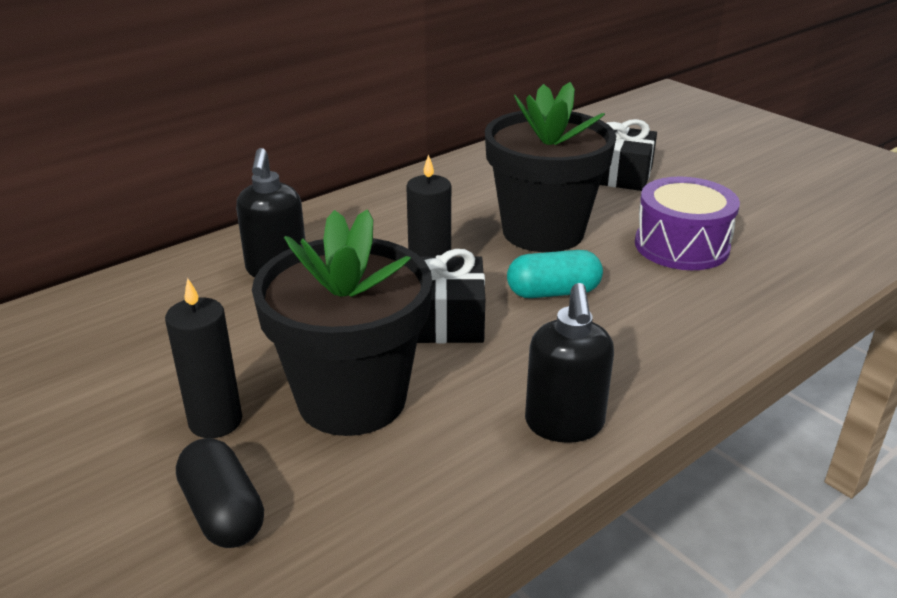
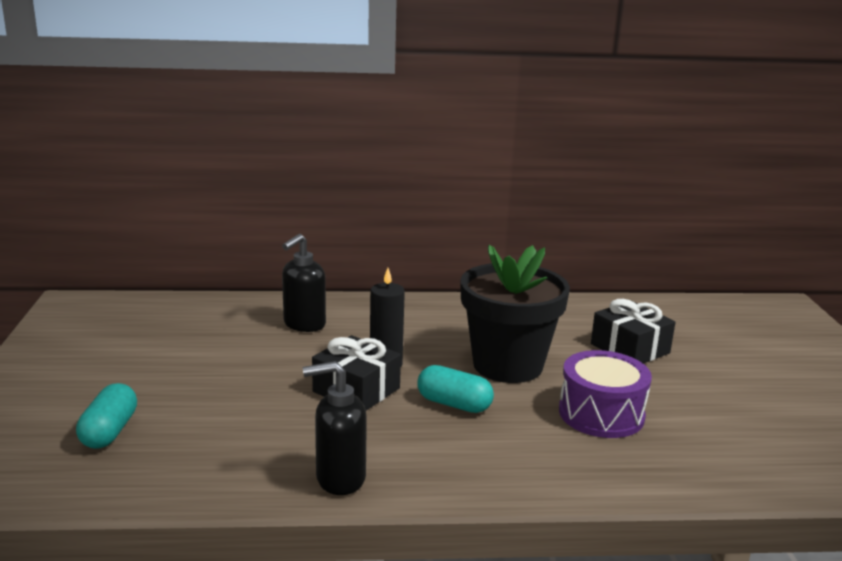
camera: 35 degrees right, 10 degrees down
(215, 421) = (164, 388): black candle -> none
(223, 512) = (109, 431): black capsule -> turquoise capsule
(352, 399) = (244, 409): black flower pot -> none
(564, 425) = (339, 478): black soap dispenser -> black soap dispenser turned 45 degrees clockwise

